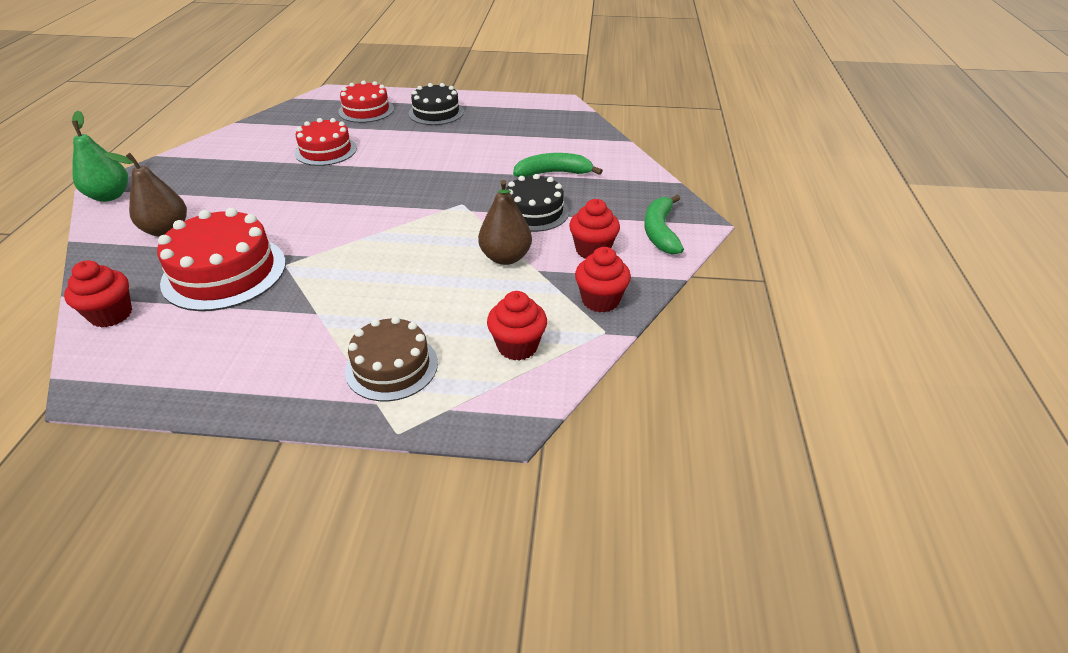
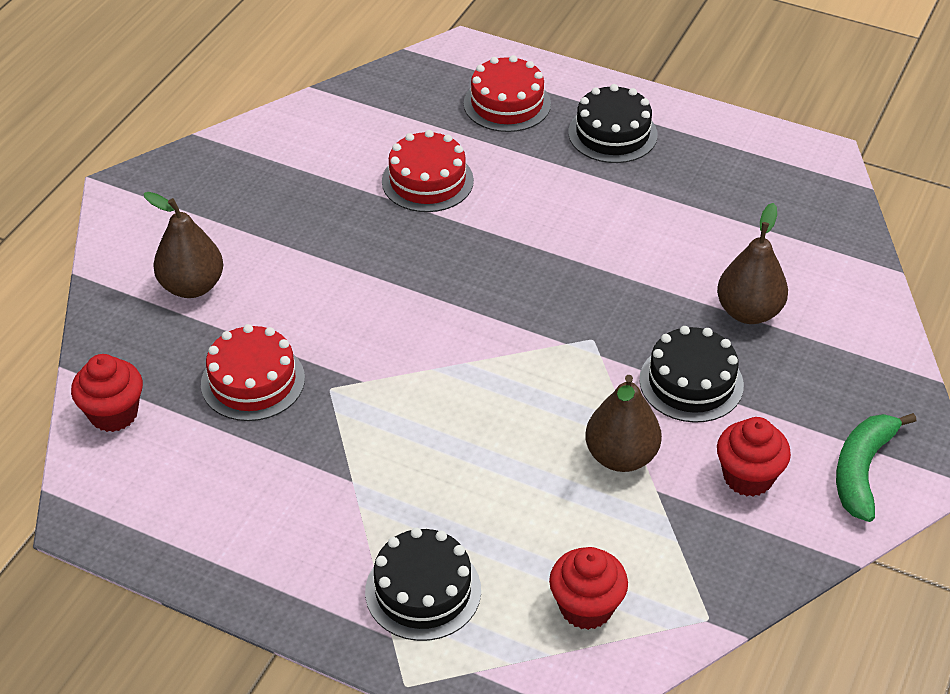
camera: 20 degrees right, 5 degrees up
(110, 196) = (128, 202): green pear -> none
(224, 272) = (253, 381): red cake -> red cake, size x0.66
(391, 366) = (423, 591): brown cake -> black cake
(553, 173) = (748, 312): green banana -> brown pear
(600, 300) = (723, 567): red cupcake -> none

